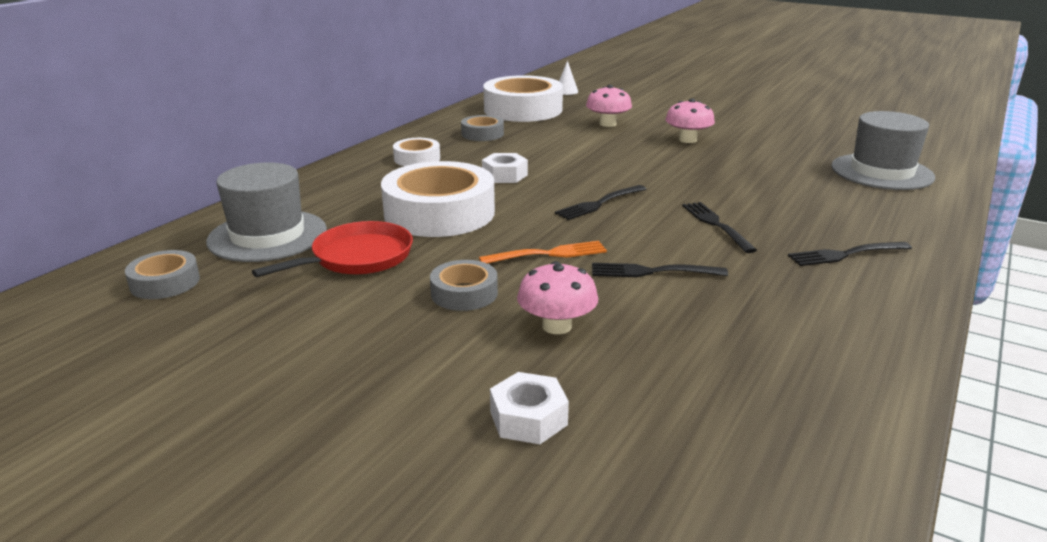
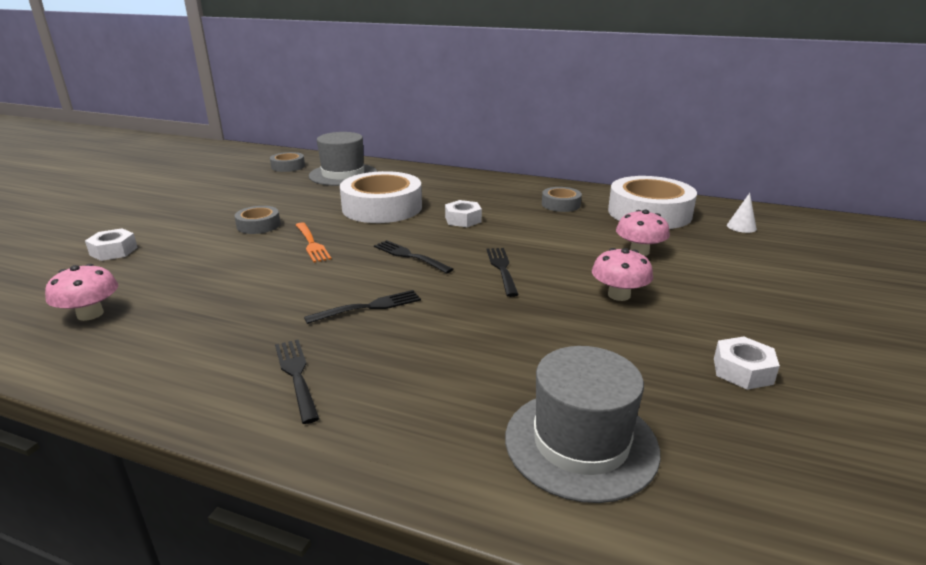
camera: 80 degrees right, 0 degrees up
(358, 257) = (312, 196): red pan -> none
(417, 158) = (486, 191): white tape -> none
(556, 326) = (207, 252): pink mushroom -> pink mushroom (90, 314)
(653, 271) = (276, 280): black fork -> black fork (502, 269)
(787, 127) = (742, 371): none -> white nut

